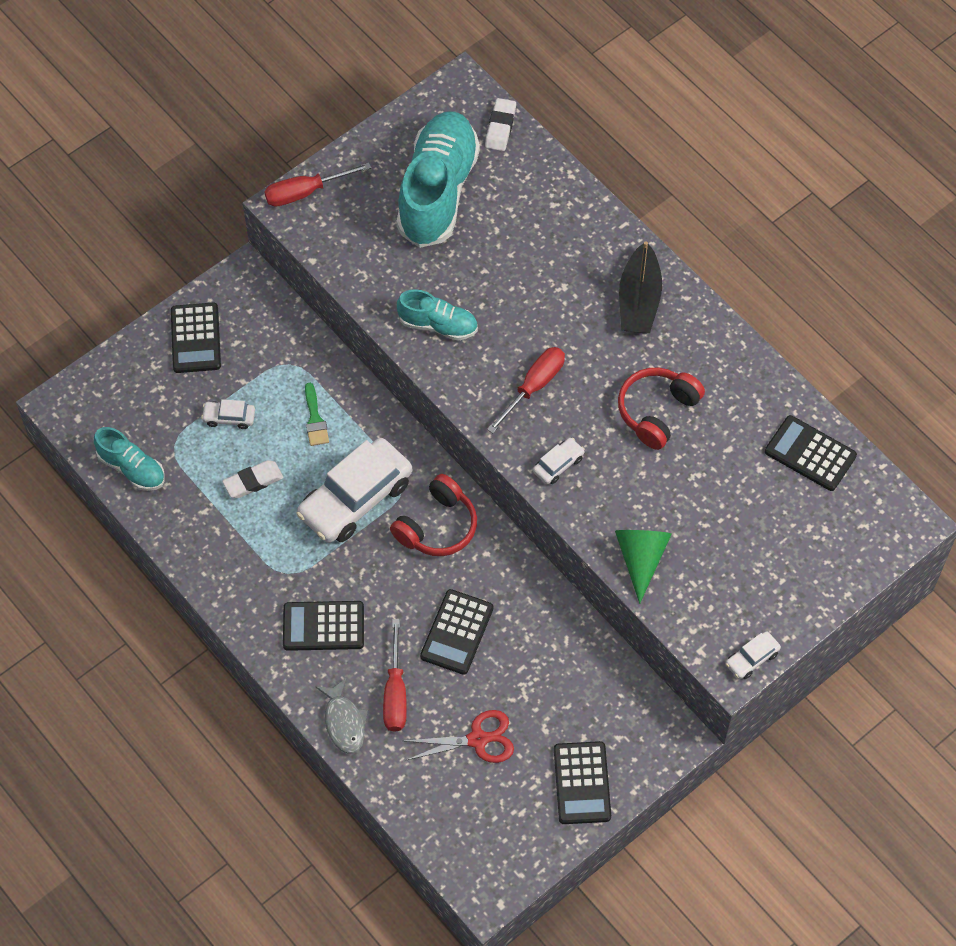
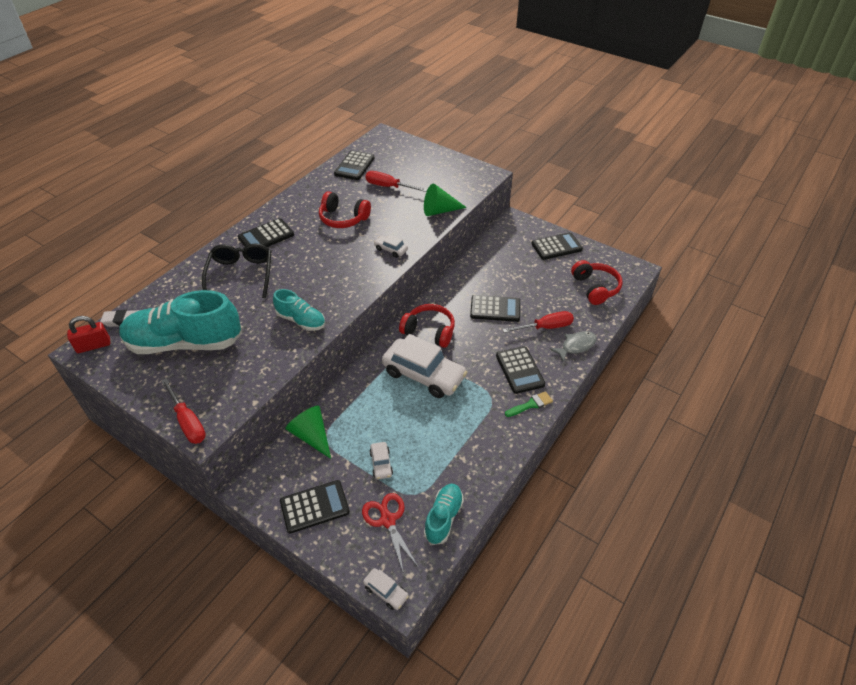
camera: 105 degrees left, 15 degrees down
(253, 481) = (429, 434): white eraser -> none
(297, 348) = (311, 436): none -> green cone
(315, 419) = (369, 411): green brush -> green brush (531, 404)
(438, 325) = (301, 320): turquoise shoe -> turquoise shoe turned 120 degrees clockwise
(460, 804) = (595, 288): none -> red headphones
(464, 96) = (93, 346): none -> red padlock
(477, 739) = (555, 288): red scissors -> red scissors (388, 520)
(534, 386) = (339, 268): red screwdriver -> red screwdriver (388, 187)
(556, 261) = (241, 275): none -> black glasses
(639, 300) = (266, 236): black boat -> black calculator
(752, 659) = (479, 169): white car -> white car (386, 591)

